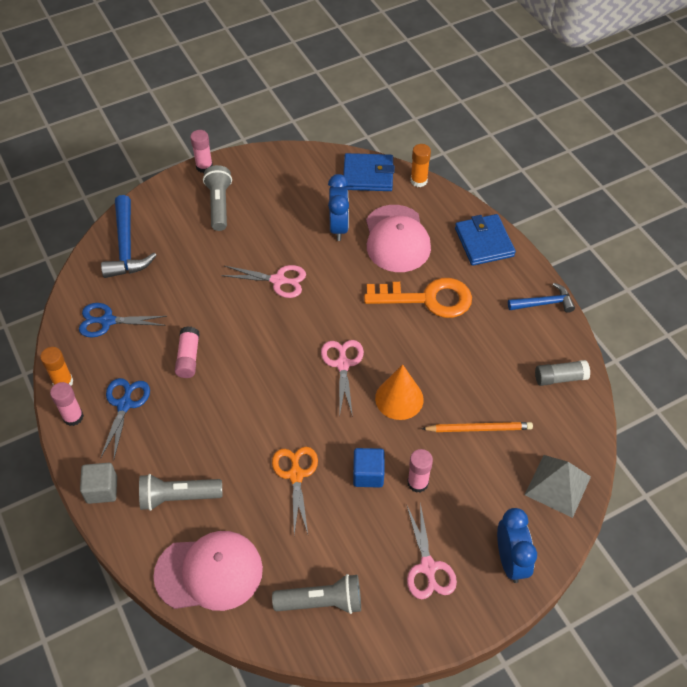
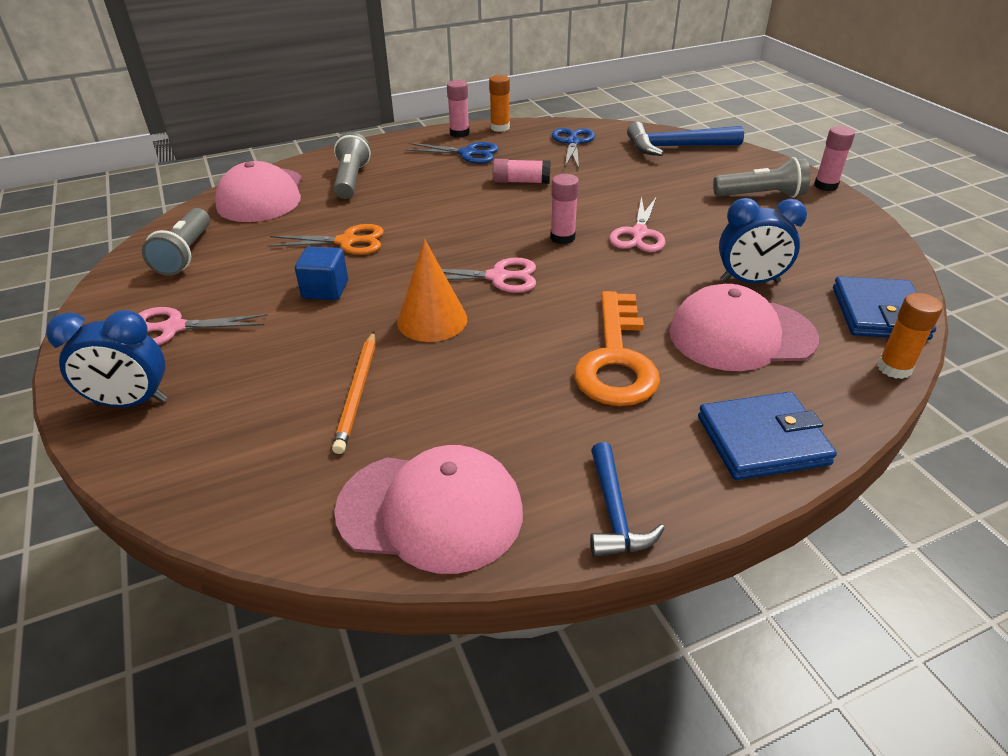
camera: 95 degrees right, 15 degrees down
(102, 489) = (376, 147): grey cube -> none
(417, 483) = (294, 328): pink glue stick -> pink glue stick (562, 238)
(557, 485) = (218, 473): grey pyramid -> none
(560, 378) = (430, 511): grey glue stick -> pink cap

